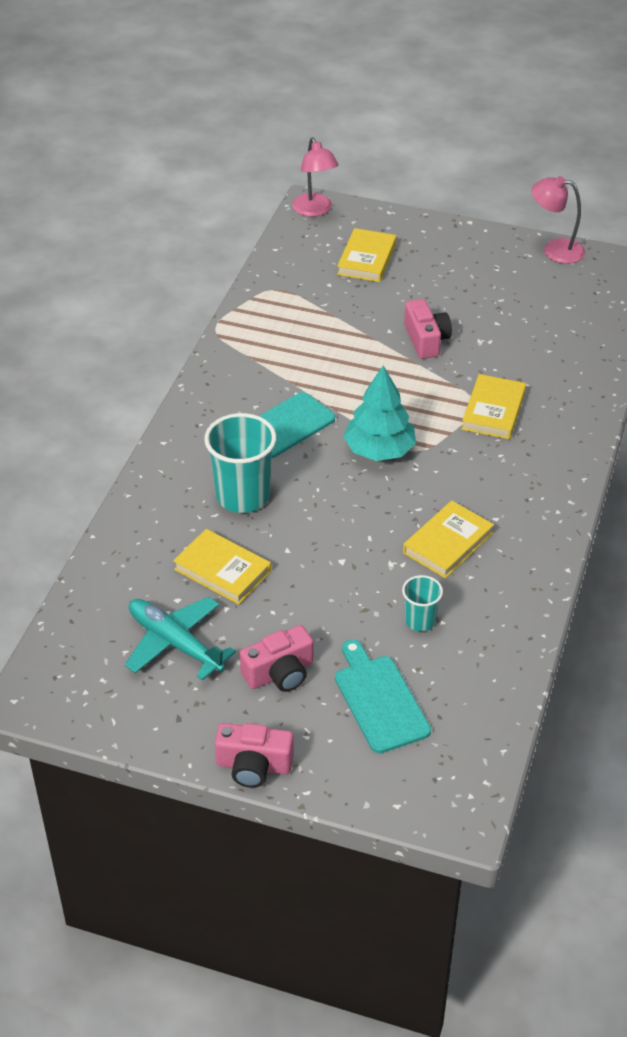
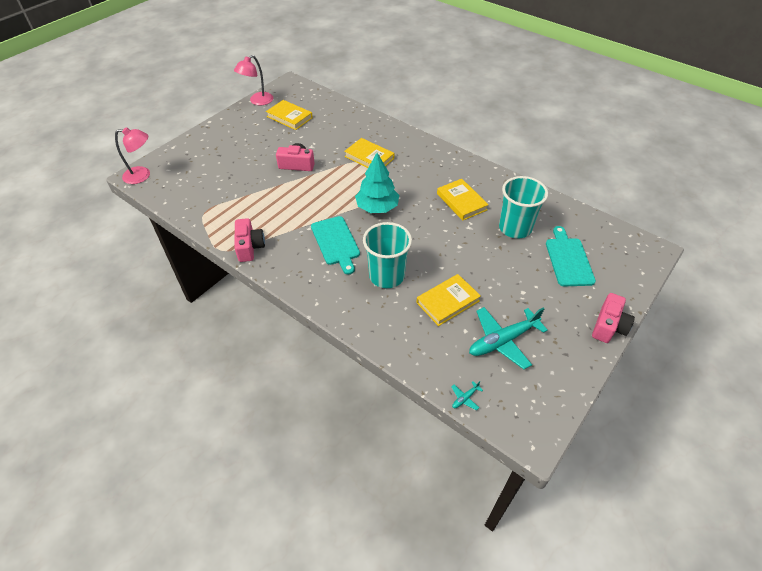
camera: 70 degrees left, 5 degrees up
(65, 620) = (465, 398): none -> turquoise plane
(280, 673) = (539, 296): pink camera -> pink camera (249, 247)
(366, 259) = (208, 167): yellow book -> yellow book (289, 117)
(379, 700) = (568, 259): turquoise cutting board -> turquoise cutting board turned 90 degrees clockwise
(420, 620) = (515, 228): turquoise cup -> turquoise cup, size x1.88

